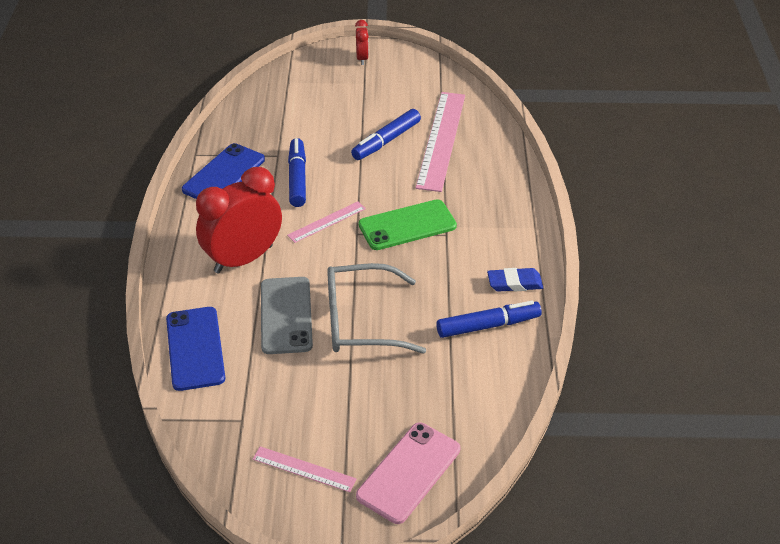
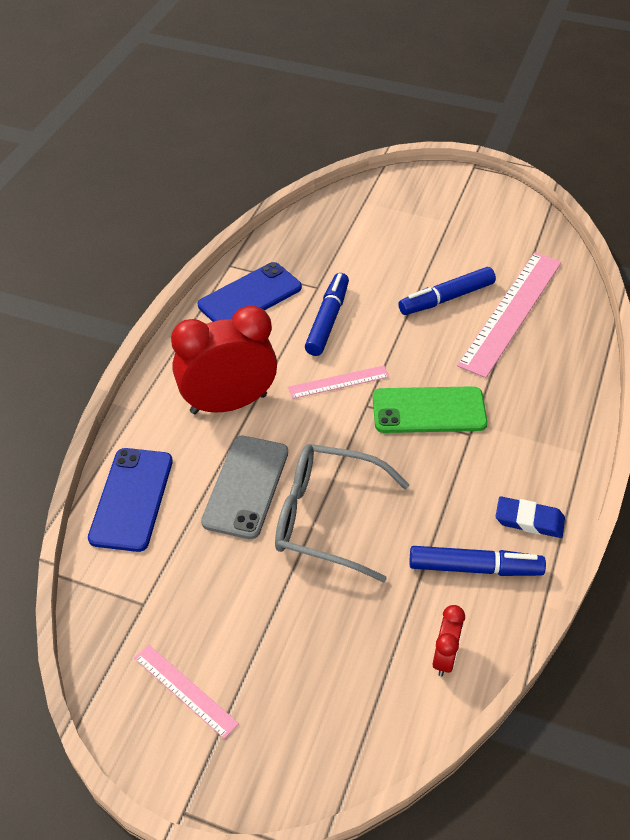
camera: 20 degrees right, 5 degrees up
(362, 58) = (458, 192): red clock -> red clock (444, 657)
(409, 472) = (303, 736): pink phone -> none

